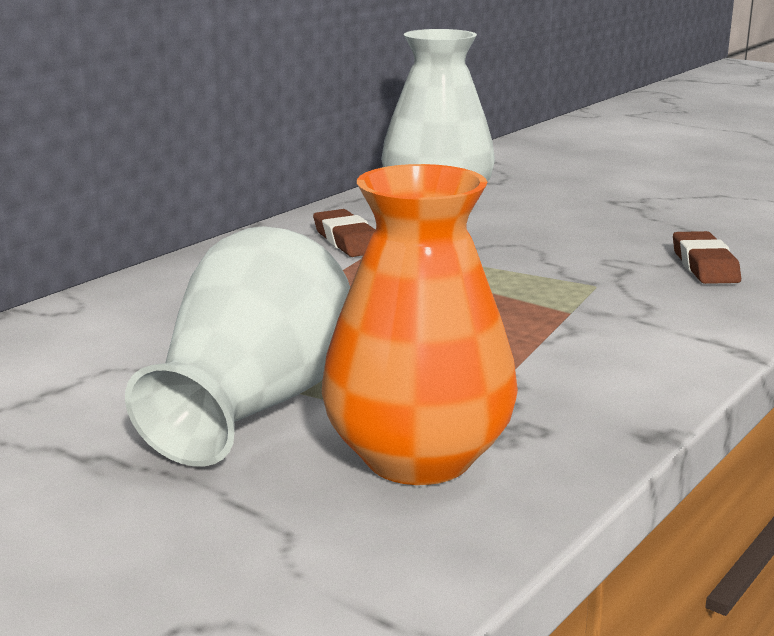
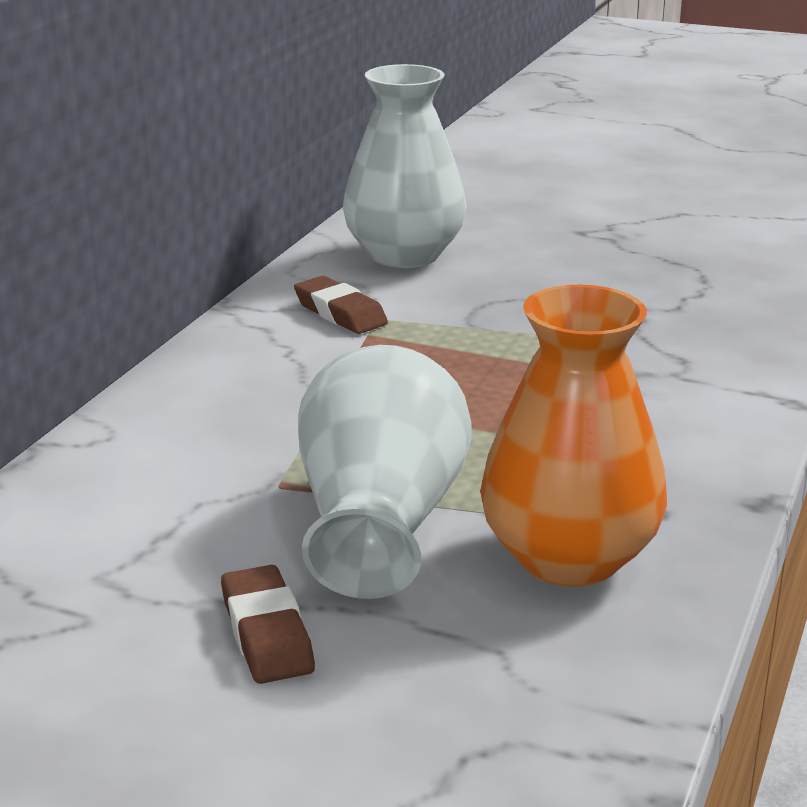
camera: 15 degrees left, 5 degrees up
(704, 265) = (711, 305): brown eraser -> brown eraser (267, 633)

